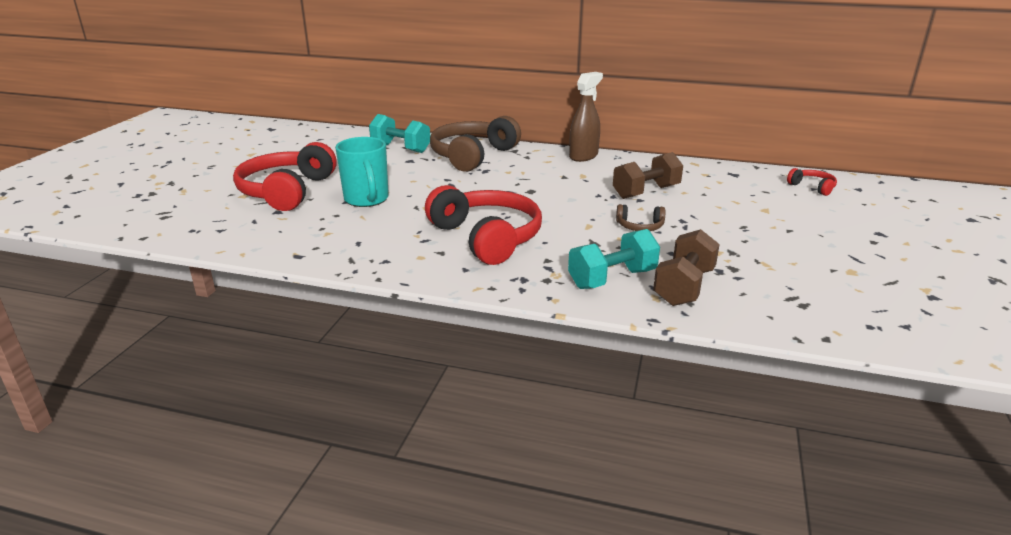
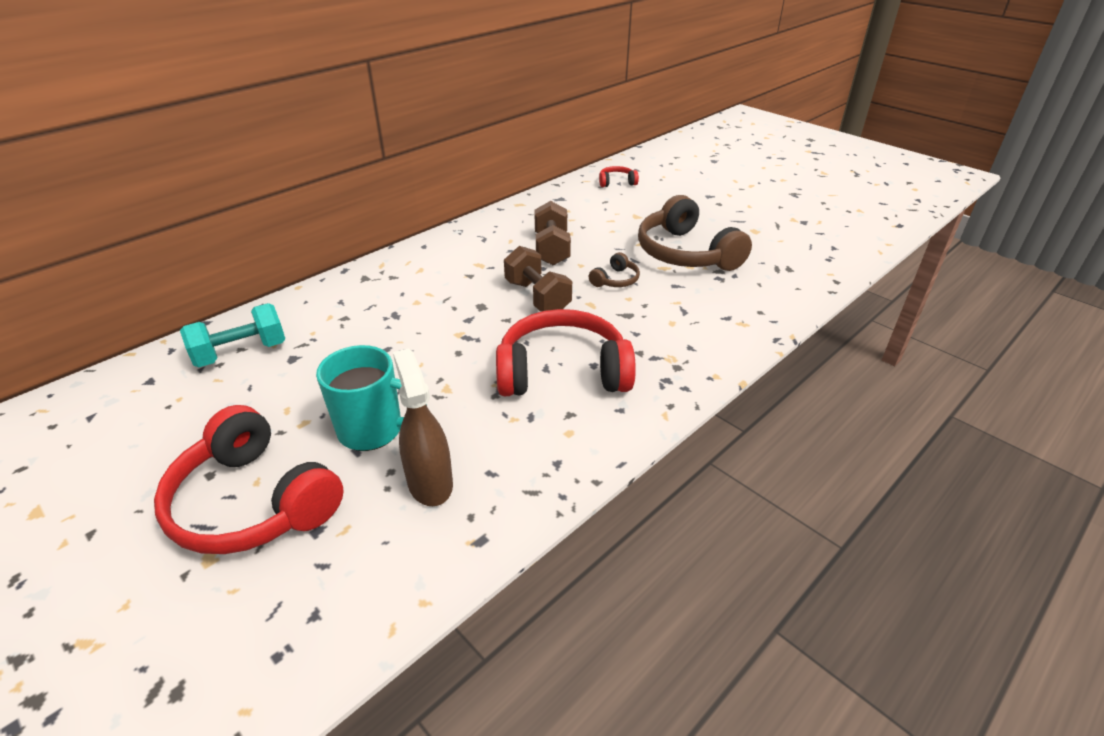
camera: 60 degrees left, 10 degrees up
(472, 156) = (341, 309): brown headphones -> brown headphones (685, 253)
(583, 156) = (434, 246): brown spray bottle -> brown spray bottle (430, 483)
(612, 279) = (699, 332): turquoise dumbbell -> none
(683, 287) = (734, 304): brown dumbbell -> brown dumbbell (537, 297)

